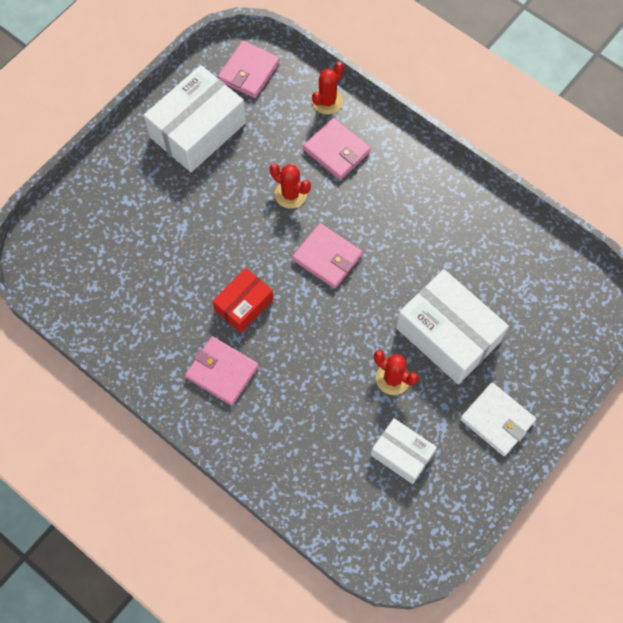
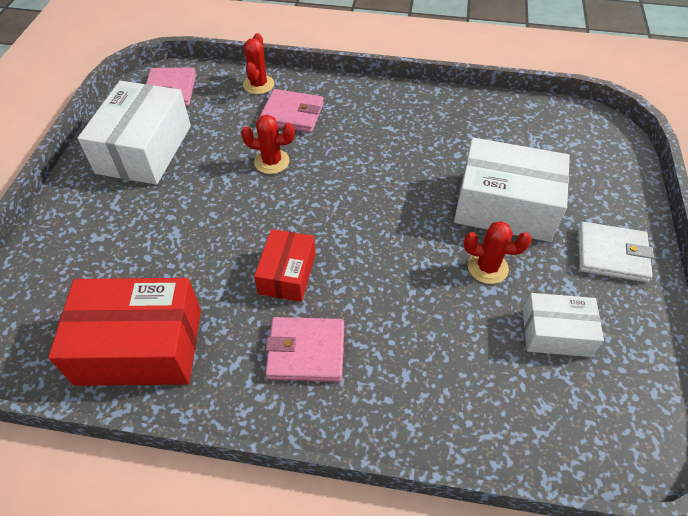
camera: 30 degrees left, 15 degrees down
(117, 308) = (140, 346): none -> red box
(327, 257) = (343, 195): pink wallet -> none

